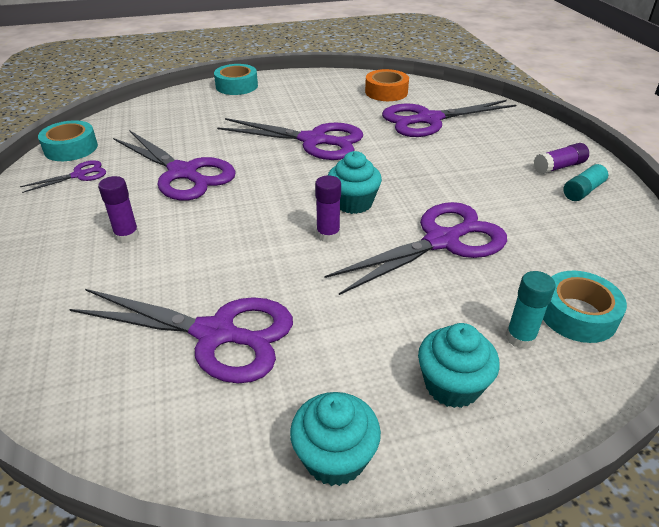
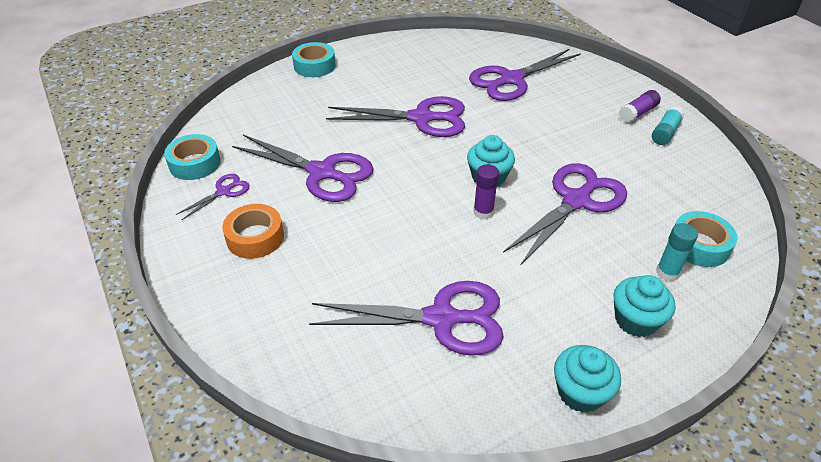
camera: 15 degrees left, 5 degrees up
(127, 236) = (311, 245): purple glue stick -> none
(386, 92) = (459, 53): orange tape -> orange tape (255, 237)

